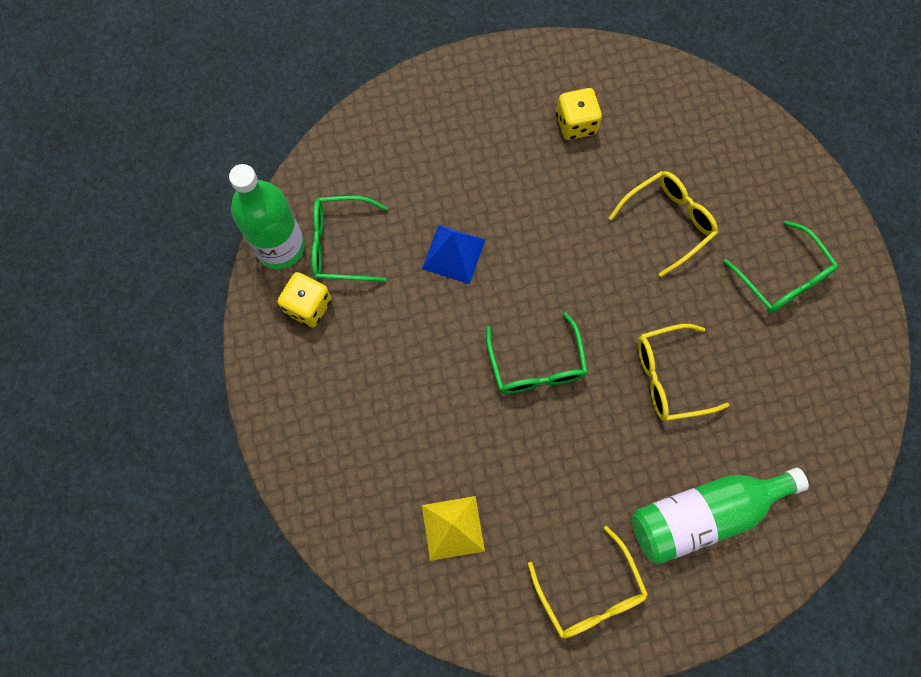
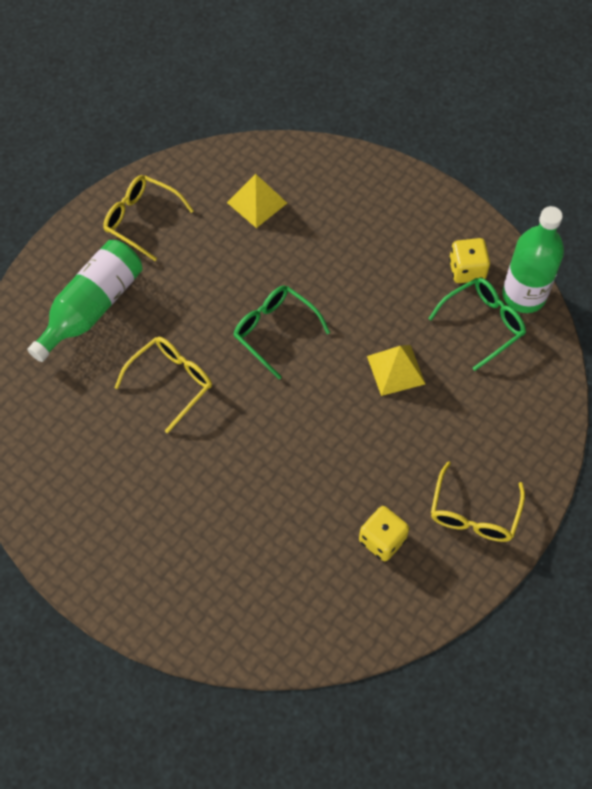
camera: 145 degrees right, 10 degrees down
(453, 254) = (396, 370): blue pyramid -> yellow pyramid
(668, 222) = (247, 502): yellow glasses -> yellow glasses (474, 513)
(782, 277) = (126, 515): green glasses -> none

